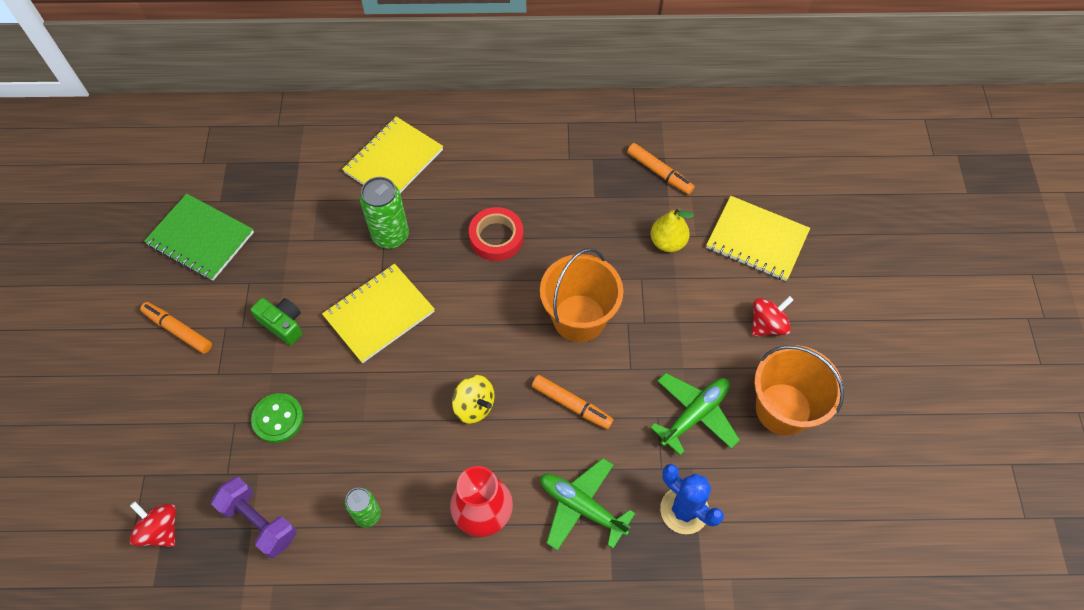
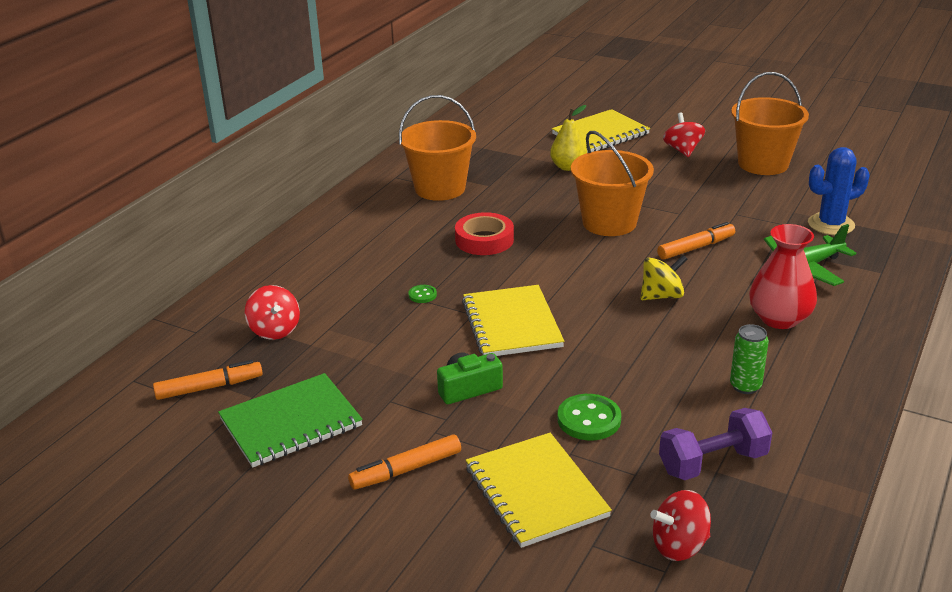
camera: 60 degrees left, 30 degrees down
(300, 169) = (275, 330): none -> red spinning top
(390, 235) = (422, 295): green can -> green button
(393, 161) = (332, 272): yellow notebook -> yellow notebook (535, 492)
(566, 164) = (440, 188): none -> orange bucket
(659, 172) = (494, 153): orange marker -> orange marker (209, 387)
(694, 415) = (744, 198): green plane -> none

